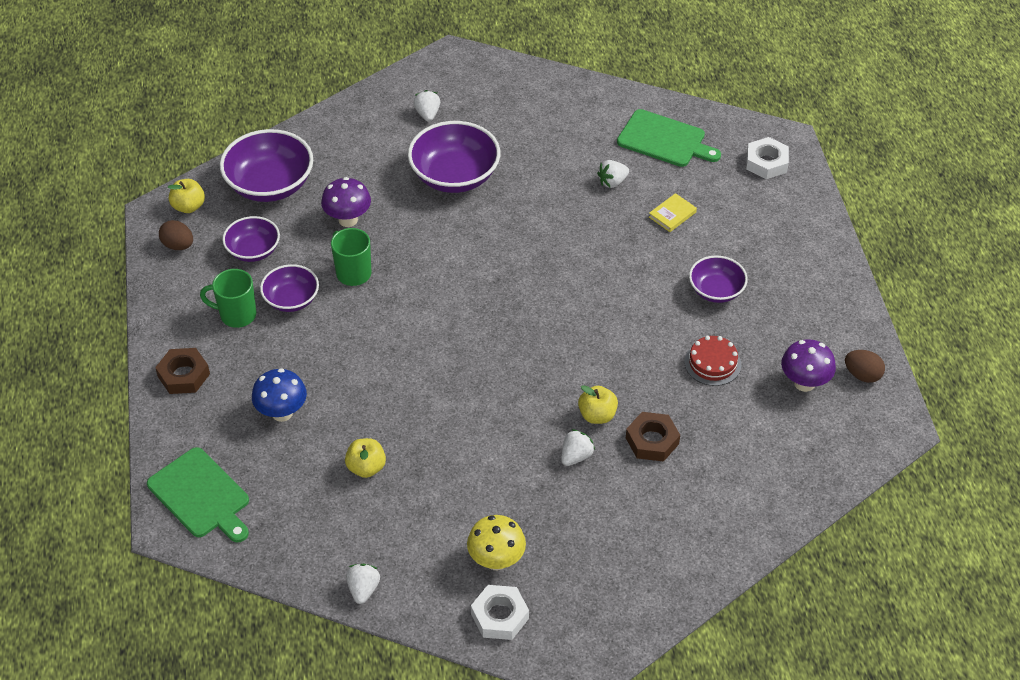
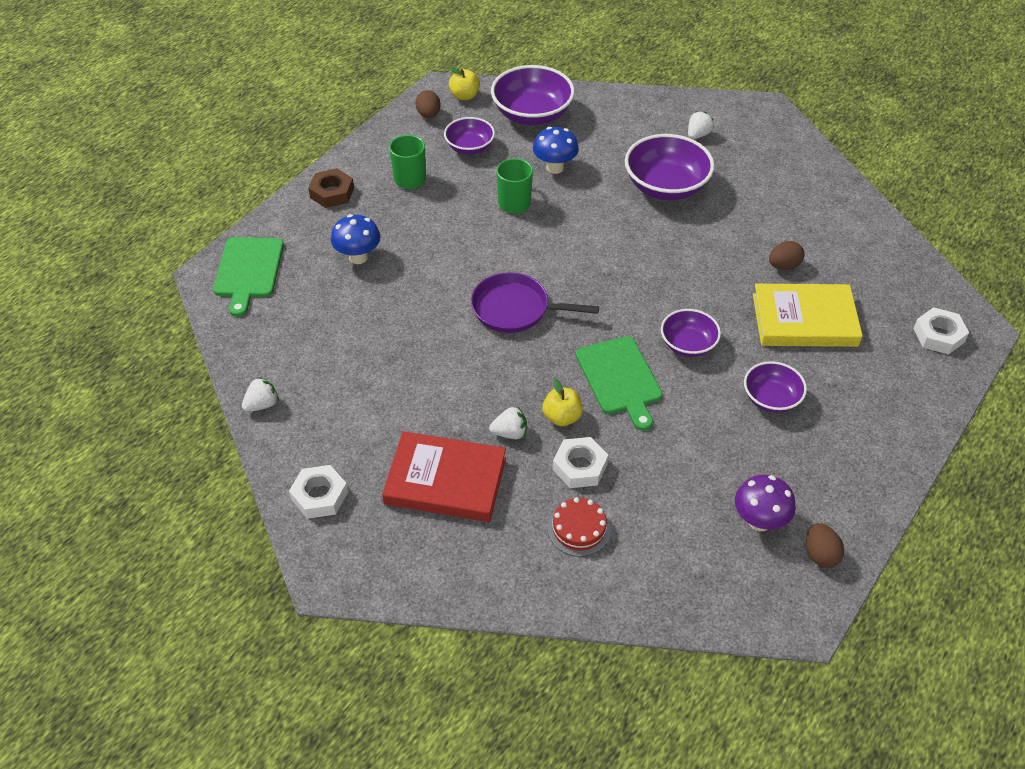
camera: 45 degrees right, 0 degrees up
(291, 299) = (454, 192): purple bowl -> purple bowl (688, 344)
(348, 220) = (555, 167): purple mushroom -> blue mushroom
(366, 467) = (363, 330): yellow apple -> none
(462, 360) = (515, 309): none -> purple pan
(496, 560) = (366, 457): yellow mushroom -> none
(575, 528) = (445, 481): none -> red book
(612, 182) = (783, 266): white strawberry -> brown egg
(652, 441) = (580, 467): brown nut -> white nut
(664, 140) = (867, 263): green cutting board -> green cutting board (620, 379)
(672, 214) = (804, 320): yellow book -> yellow book, size x2.33
(712, 363) = (700, 448): red cake -> red cake (579, 528)

